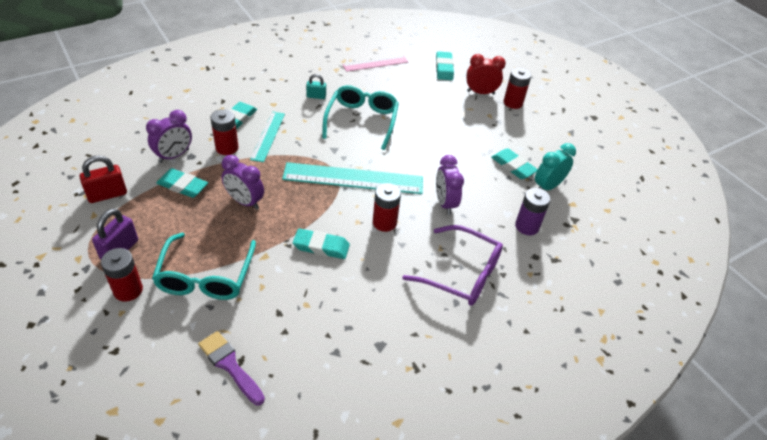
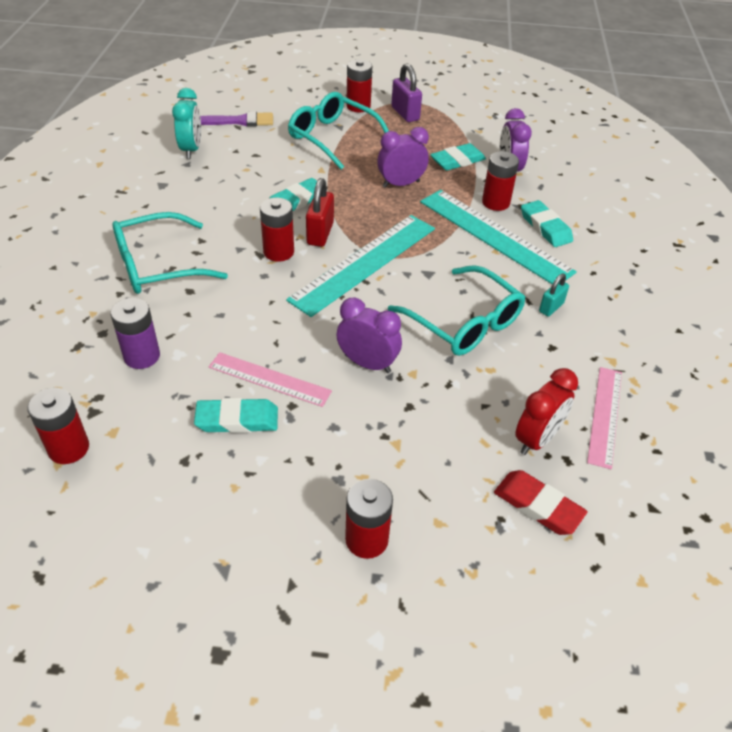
camera: 130 degrees right, 0 degrees up
(107, 195) = (480, 125): red padlock -> red padlock (320, 233)
(268, 136) = (494, 236): turquoise ruler -> turquoise ruler, size x1.72
(444, 68) = (538, 505): turquoise eraser -> red eraser
(445, 203) = (253, 310): purple clock -> purple clock (367, 363)
(461, 273) = (158, 265): purple glasses -> turquoise glasses
(479, 169) = (269, 379): none -> pink ruler
(480, 92) = (430, 510): red clock -> red clock (537, 439)
(547, 186) = (166, 428): turquoise clock -> turquoise clock (191, 149)
(598, 212) = (68, 448): none -> red battery

